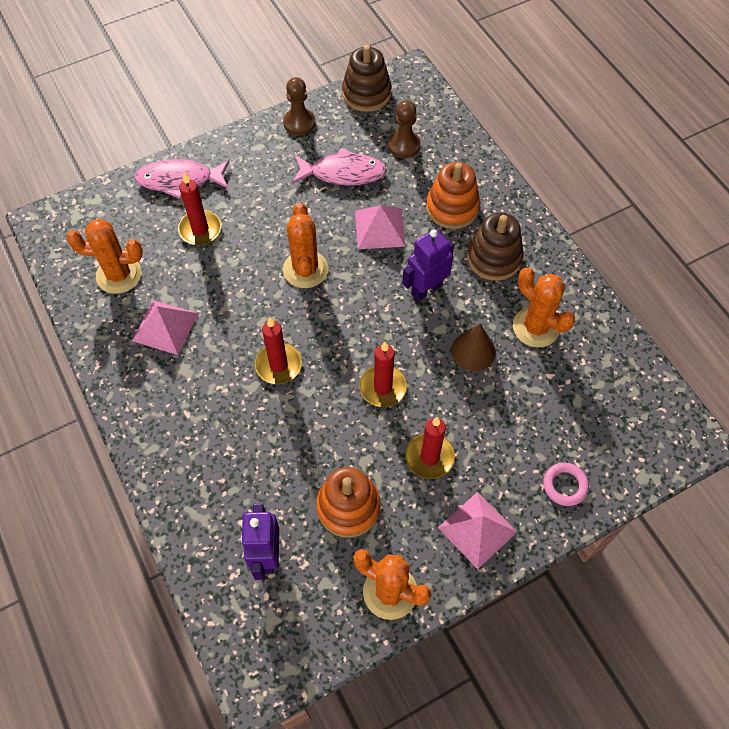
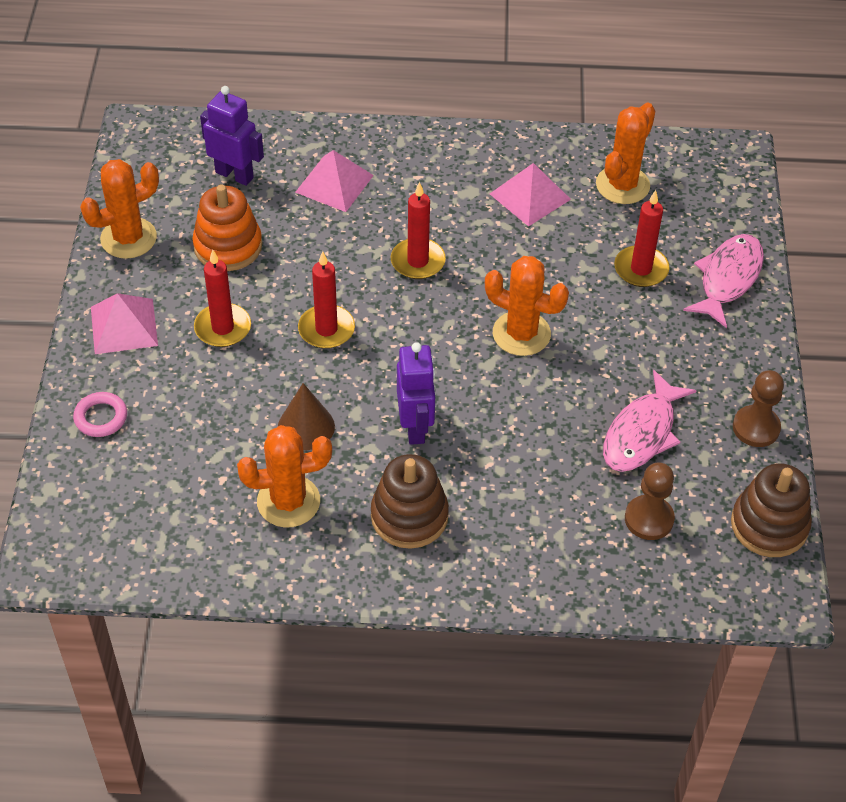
camera: 120 degrees right, 10 degrees down
(379, 228) = (532, 427): pink pyramid -> pink pyramid (334, 183)
(452, 208) = (513, 515): orange stacking toy -> none

